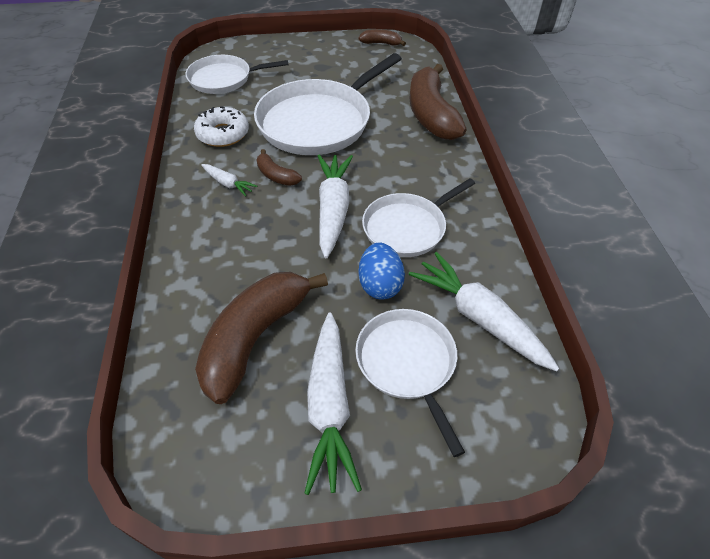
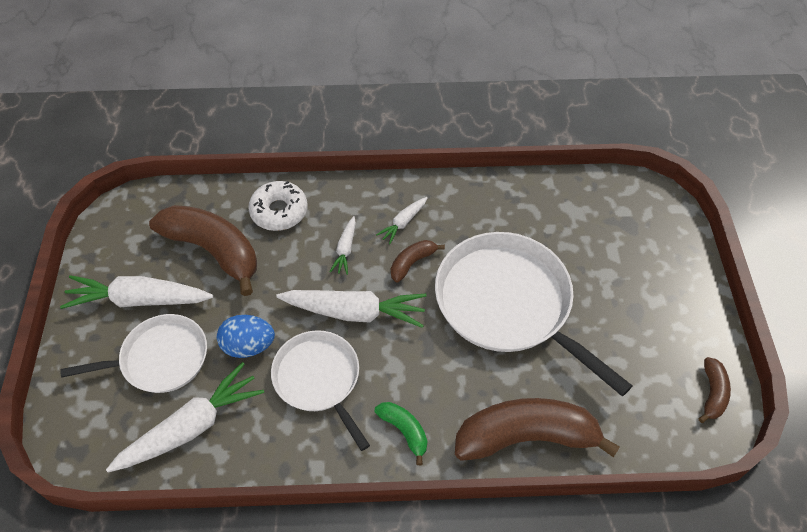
camera: 95 degrees right, 5 degrees up
(223, 134) = (485, 214): white donut -> white donut (279, 211)
(224, 79) = (595, 208): white pan -> none
(259, 222) = (345, 249): none -> white carrot
(443, 173) = (404, 431): none -> green banana

